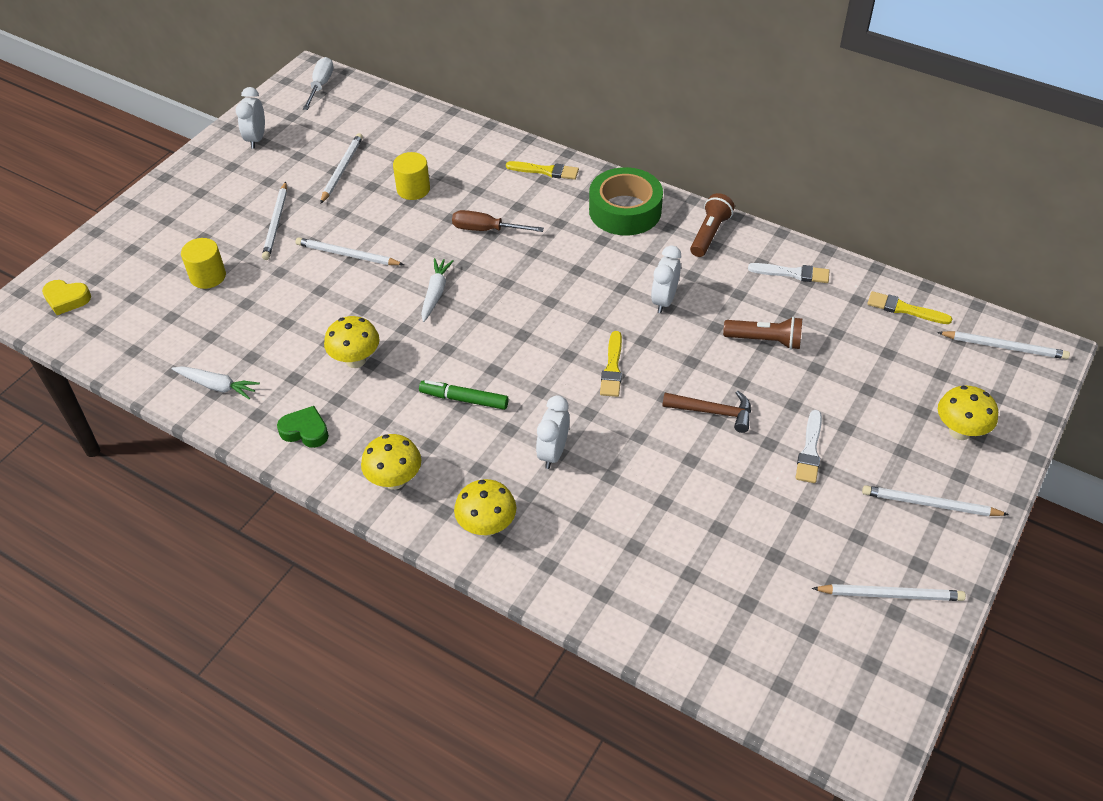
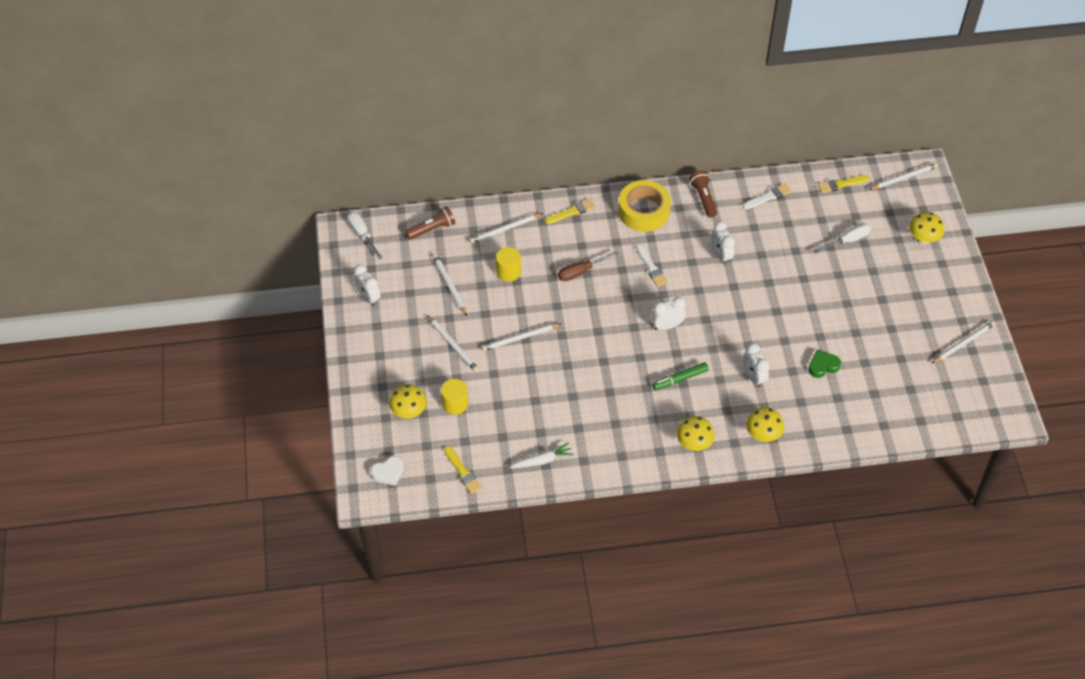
camera: 40 degrees left, 5 degrees up
(67, 299) = (388, 473): yellow heart -> white heart
(305, 431) = (619, 451): green heart -> green heart (823, 366)
(356, 360) = (599, 396): yellow mushroom -> yellow mushroom (409, 412)
(435, 293) = (597, 329): white carrot -> none
(516, 335) = (667, 326): none -> white clock
(612, 368) = (734, 312): yellow brush -> yellow brush (463, 472)
(625, 211) = (644, 211): green tape -> yellow tape
(713, 412) = (806, 304): brown hammer -> none
(765, 340) = (792, 246): brown flashlight -> brown flashlight (432, 229)
(810, 450) = (868, 294): white brush -> white brush (651, 267)
(847, 374) = (847, 240): none -> white screwdriver
(930, 504) = (942, 287): white pencil -> white pencil (505, 229)

